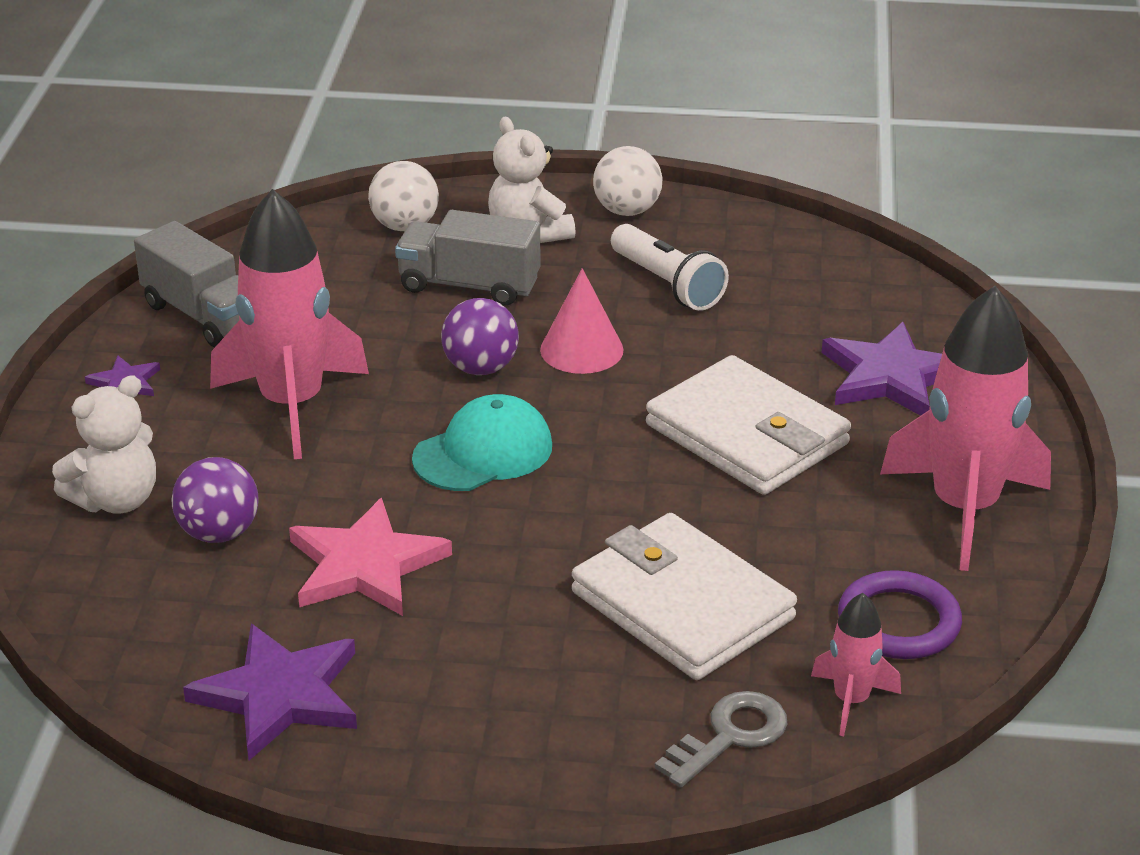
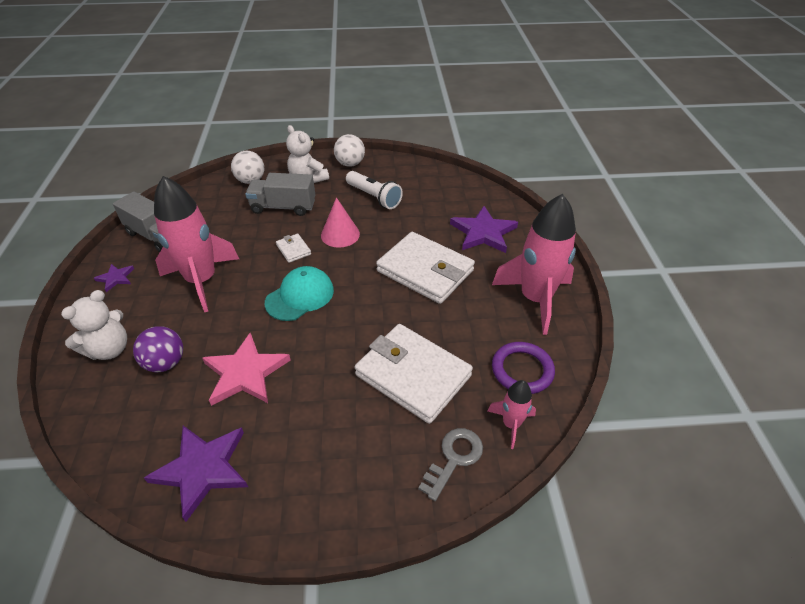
camera: 10 degrees left, 10 degrees up
(480, 368) = (293, 250): purple ball -> white wallet

